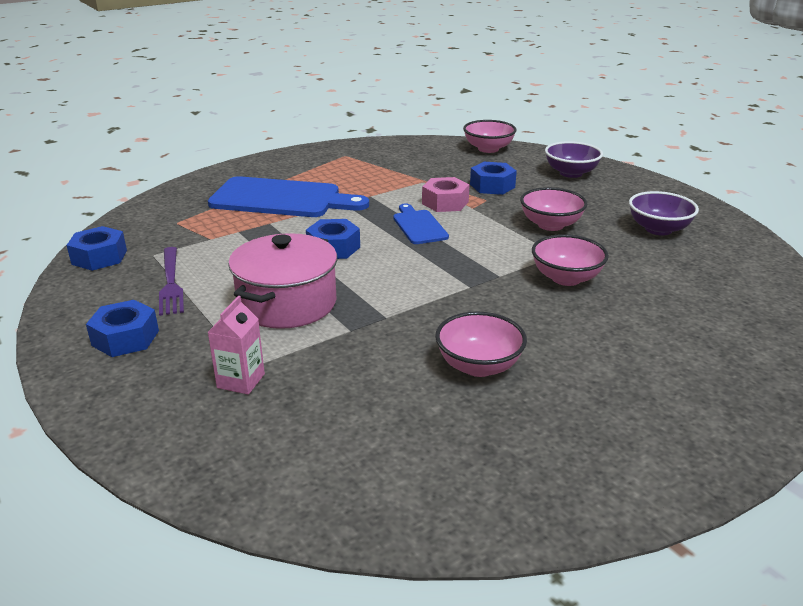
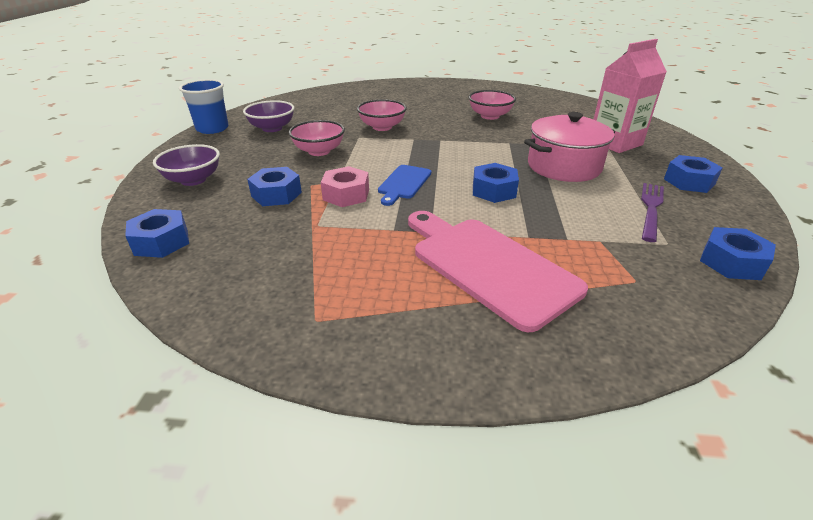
camera: 140 degrees left, 5 degrees up
(241, 381) = (615, 143): pink carton -> pink carton, size x1.84
(281, 199) = (488, 266): blue cutting board -> pink cutting board
(488, 149) = (161, 242): pink bowl -> blue nut
(701, 207) = (212, 129): none -> blue cup

